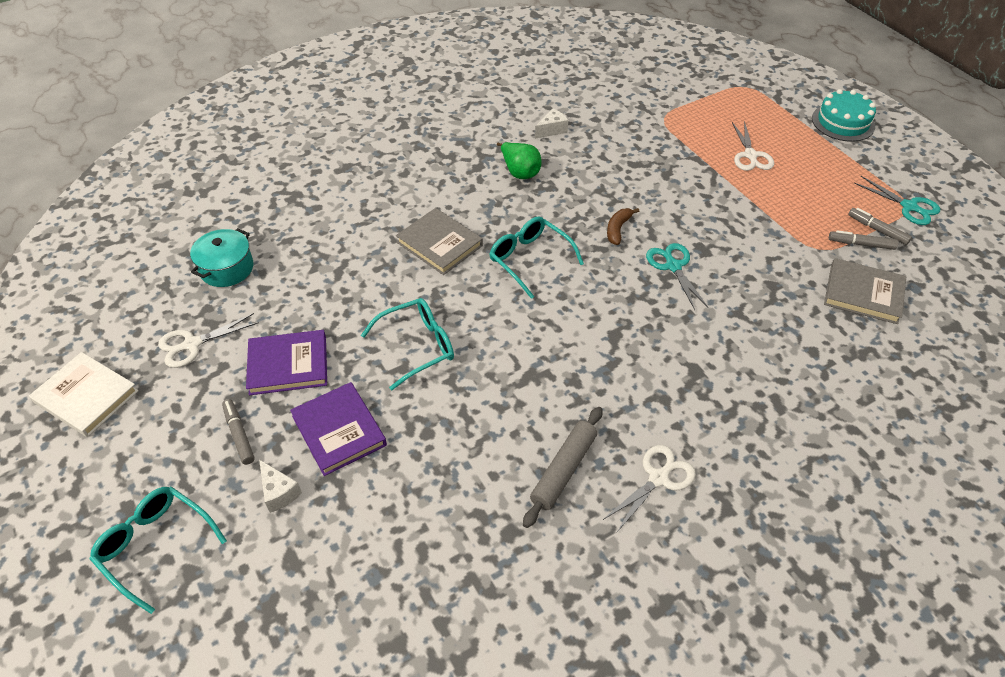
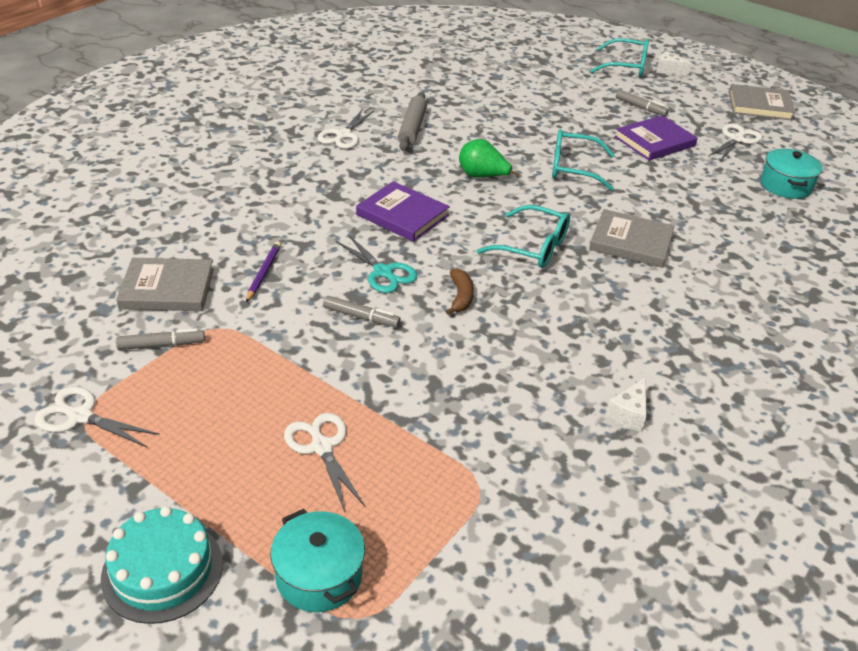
camera: 155 degrees right, 10 degrees down
(86, 397) = (759, 106): white book -> grey book
(279, 492) = (585, 92): white cheese -> white cheese (668, 70)
(339, 431) = (579, 119): purple book -> purple book (402, 215)
(418, 346) = (572, 168): turquoise glasses -> turquoise glasses turned 60 degrees clockwise
(520, 172) = (619, 338): green pear -> green pear (482, 177)
(762, 103) = (319, 575): none -> turquoise pot
(778, 290) = (263, 273): none -> purple pencil
(877, 230) = (136, 369): grey marker -> grey marker (361, 317)
(909, 207) = (80, 416): turquoise scissors -> white scissors

